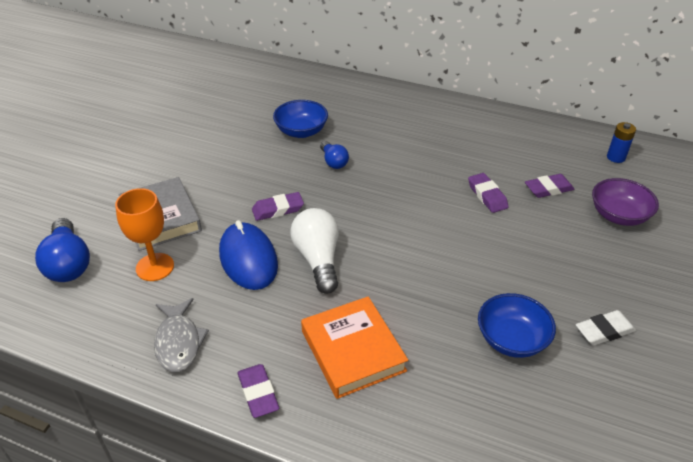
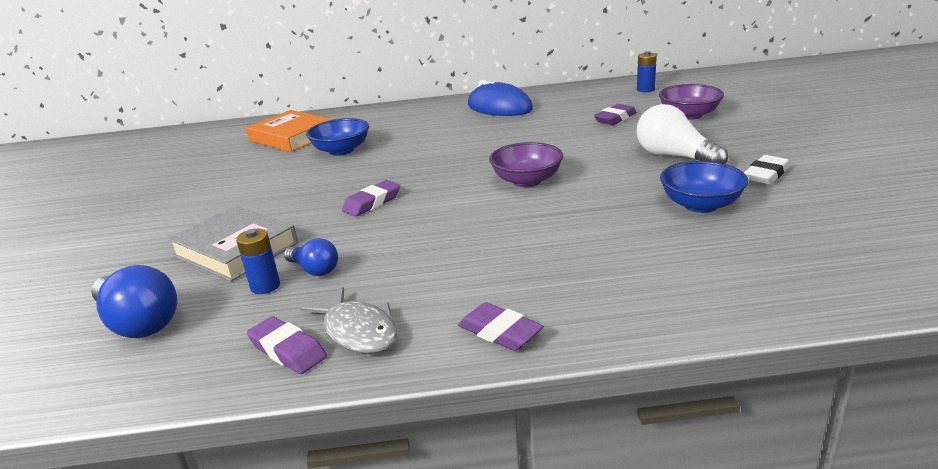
camera: 25 degrees left, 15 degrees down
(155, 267) = (265, 286): orange goblet -> blue battery
(248, 259) = (376, 244): blue mouse -> blue mouse (499, 107)
(318, 259) = (454, 219): white light bulb -> white light bulb (674, 157)
(333, 162) = (397, 158): blue light bulb -> blue light bulb (314, 270)
(353, 351) = (565, 264): orange book -> orange book (292, 136)
(405, 239) = (527, 181): none -> purple bowl
(487, 196) = (569, 136): purple eraser -> purple eraser (288, 350)

